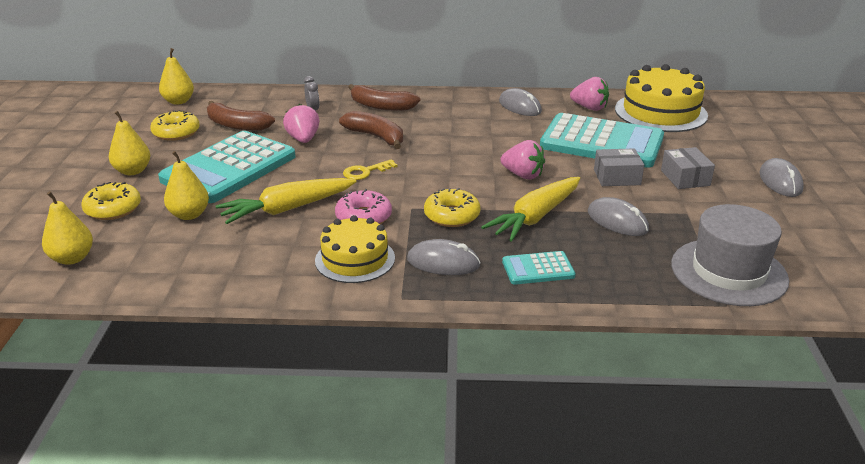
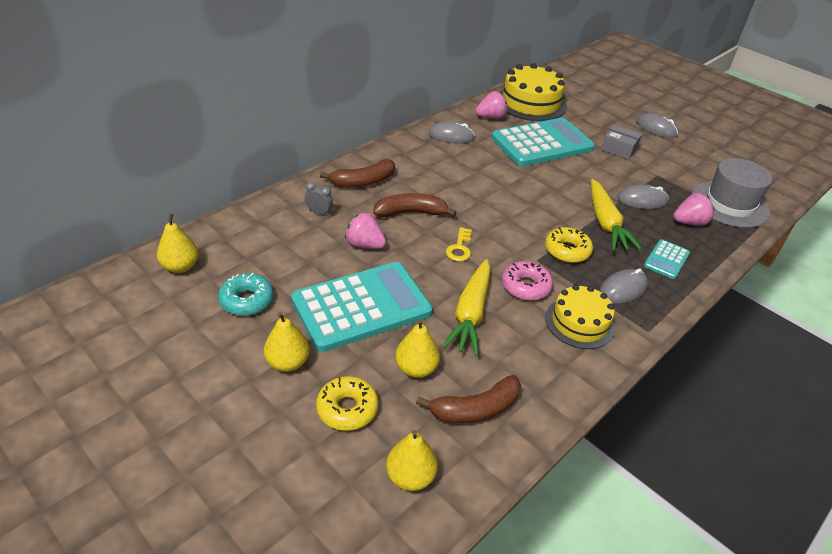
camera: 50 degrees left, 10 degrees up
(176, 133) = (246, 300): yellow donut -> turquoise donut
(229, 168) = (361, 306): turquoise calculator -> turquoise calculator turned 105 degrees counterclockwise
(236, 125) = (286, 262): brown banana -> brown banana (475, 409)
(523, 175) = (547, 194): pink strawberry -> pink strawberry (689, 222)
(617, 177) = (591, 167): grey box -> none

